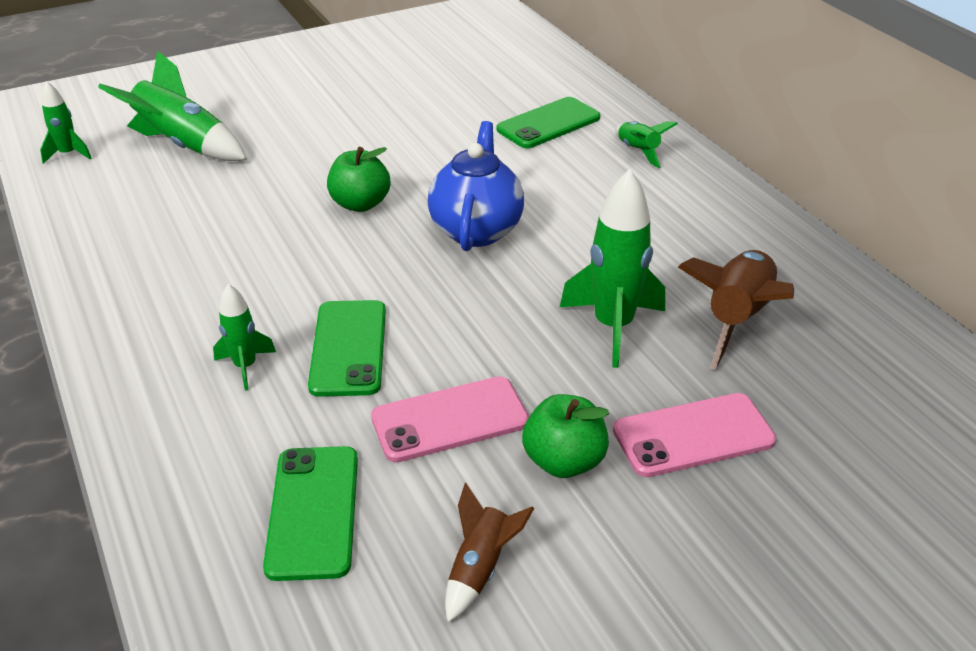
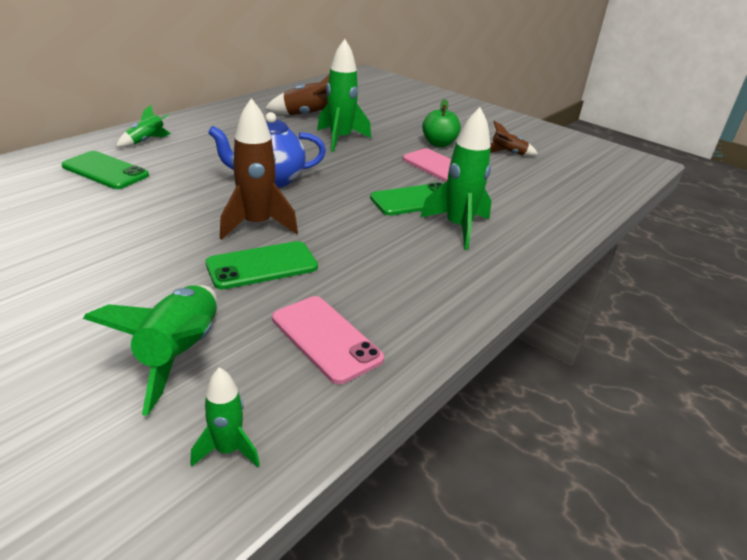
camera: 115 degrees left, 5 degrees down
(245, 366) = (458, 227): green rocket -> green rocket, size x1.82
(313, 511) = (524, 188): green phone -> green phone (262, 266)
(360, 204) = (257, 225): green apple -> brown rocket
(693, 435) = (400, 123): pink phone -> pink phone (326, 338)

